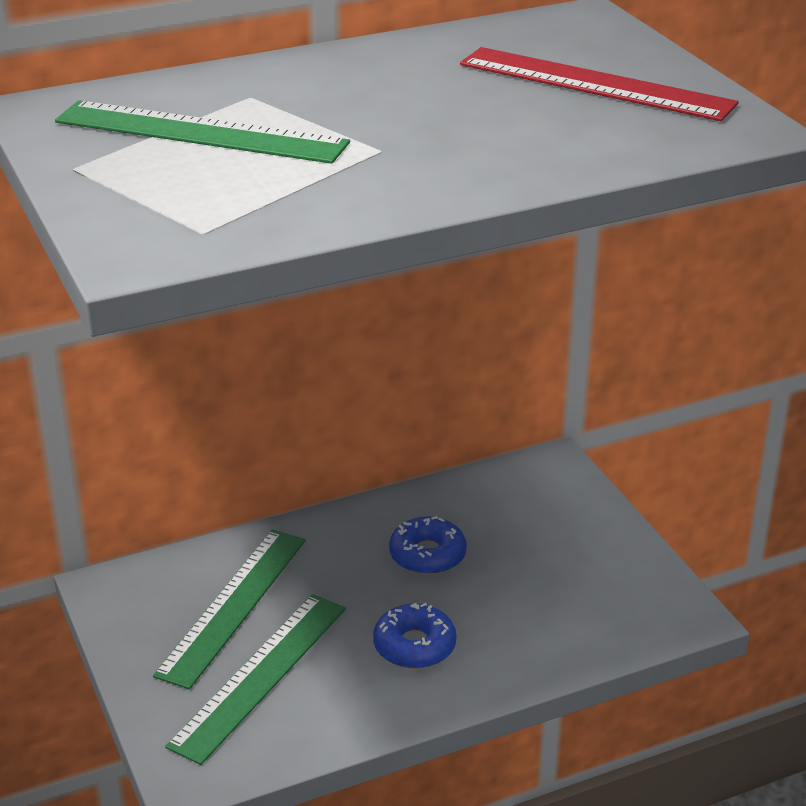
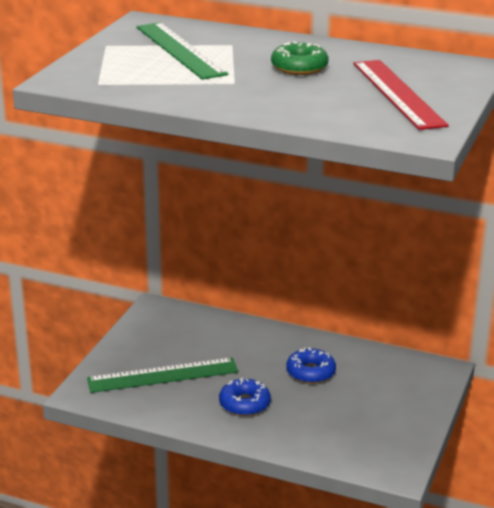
camera: 45 degrees right, 5 degrees down
(233, 605) = (193, 343): green ruler -> none
(410, 95) = (299, 67): none -> green donut

